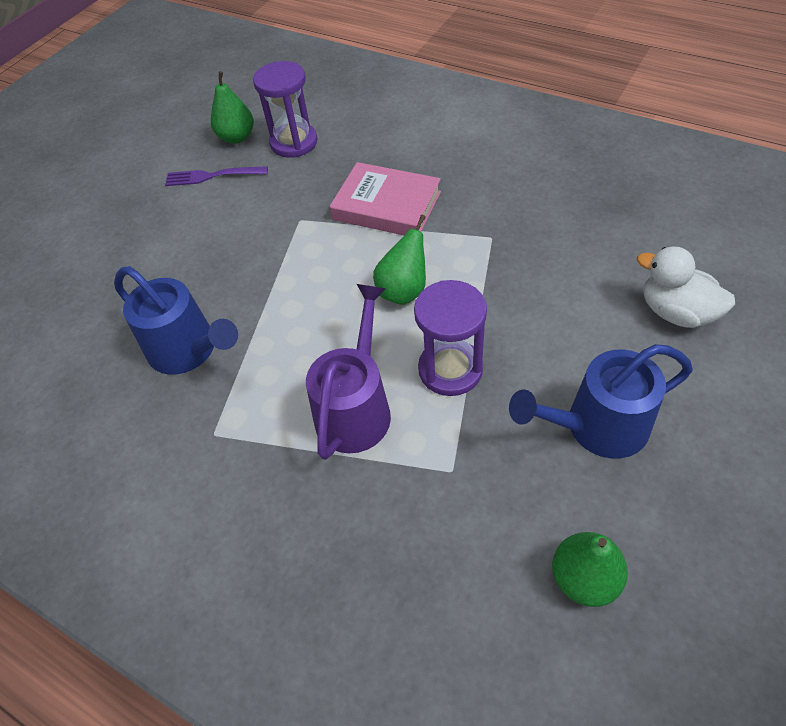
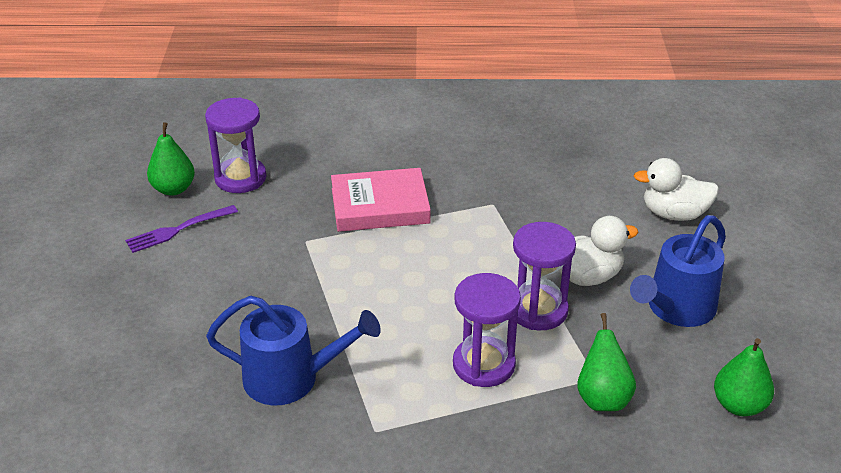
camera: 35 degrees left, 15 degrees down
(356, 407) = (484, 364): purple watering can -> purple hourglass
(403, 291) = (452, 267): green pear -> green pear (602, 398)
(528, 351) = (588, 276): none -> white duck

